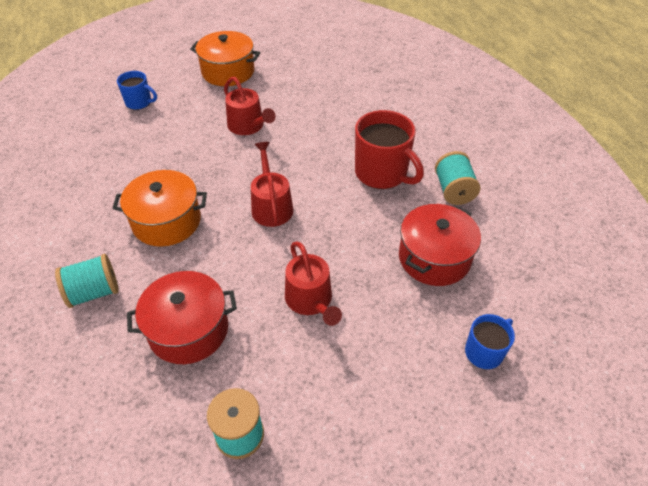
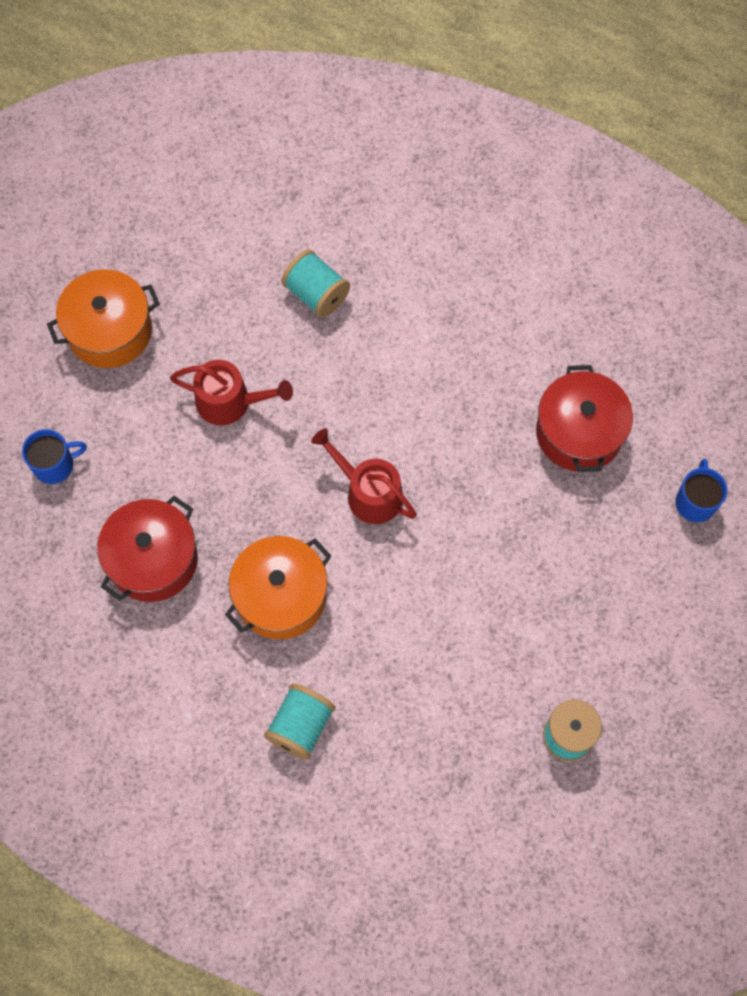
camera: 40 degrees left, 20 degrees up
(188, 330) = (431, 687): red pot -> red pot (153, 559)
(311, 300) = (509, 569): red watering can -> none
(382, 173) = (442, 360): red mug -> none
(453, 190) = (532, 329): turquoise spool -> turquoise spool (316, 294)

